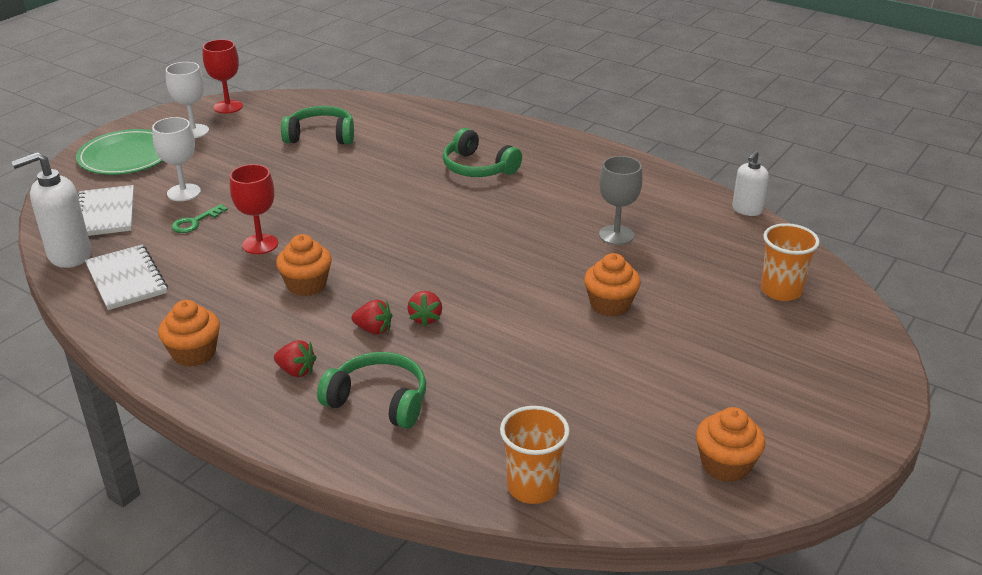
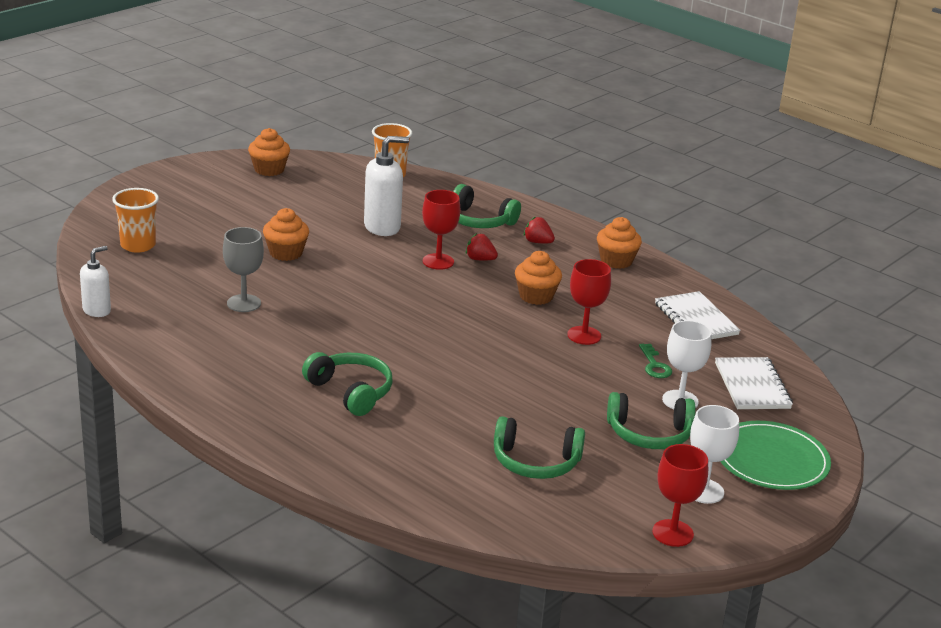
camera: 175 degrees left, 5 degrees down
(69, 255) = (761, 346): white soap dispenser -> white soap dispenser (382, 227)
(195, 222) = (654, 365): green key -> green key turned 120 degrees clockwise
(222, 164) = (649, 434): none -> green headphones
(425, 318) = (438, 261): red strawberry -> red goblet

